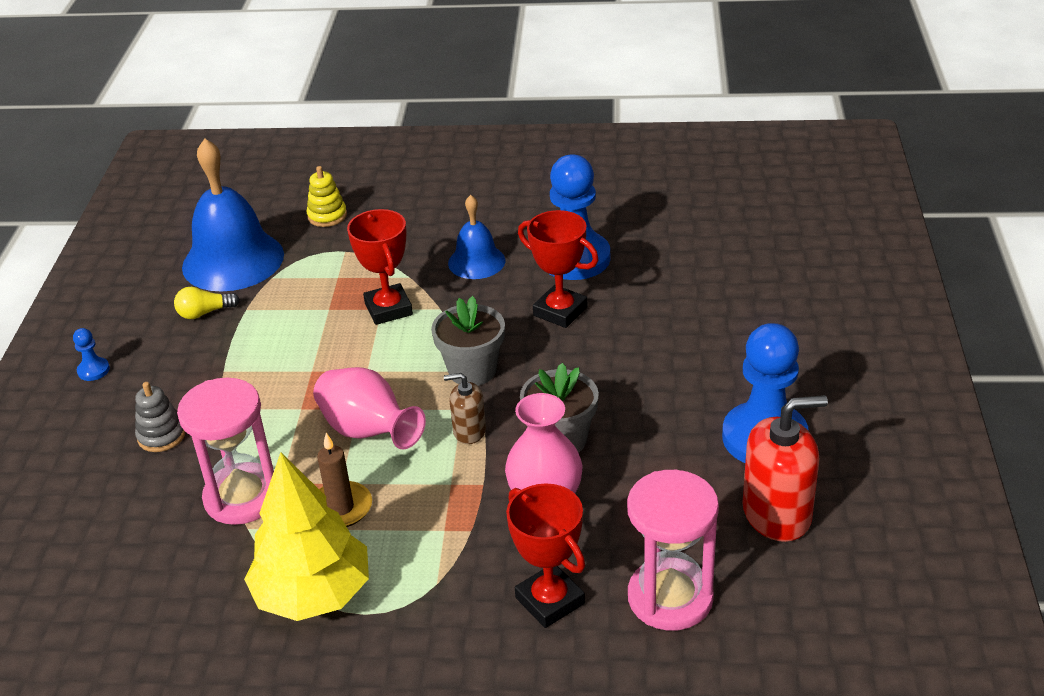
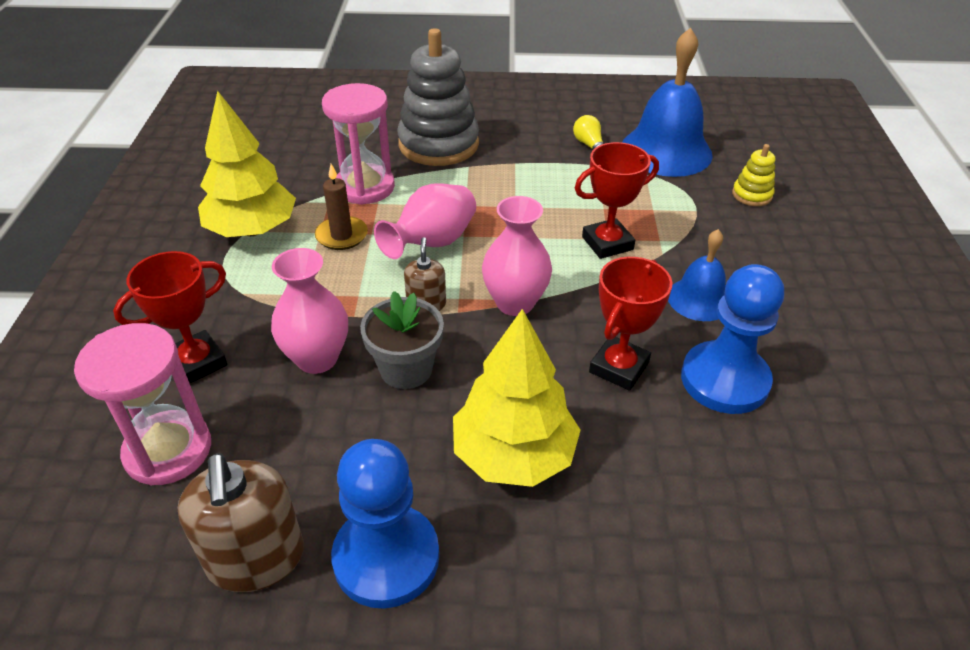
camera: 85 degrees right, 5 degrees up
(93, 370) = (515, 107): blue pawn -> none
(161, 436) = (438, 144): grey stacking toy -> grey stacking toy, size x2.21
(472, 370) = (515, 303): grey flower pot -> pink vase
(658, 371) = (513, 454): none -> yellow tree
(777, 514) = (256, 558): red soap dispenser -> brown soap dispenser

